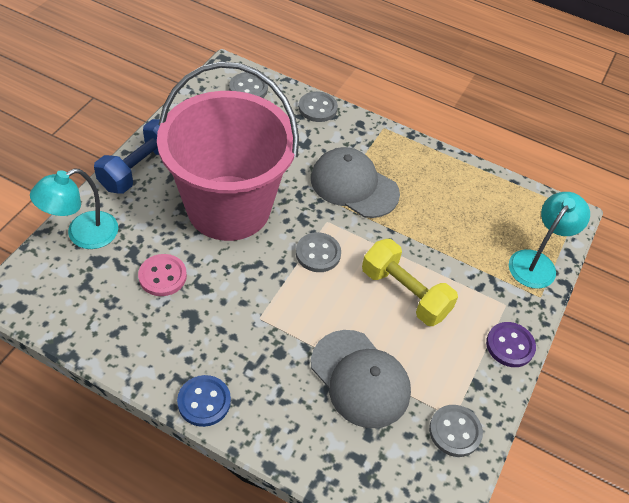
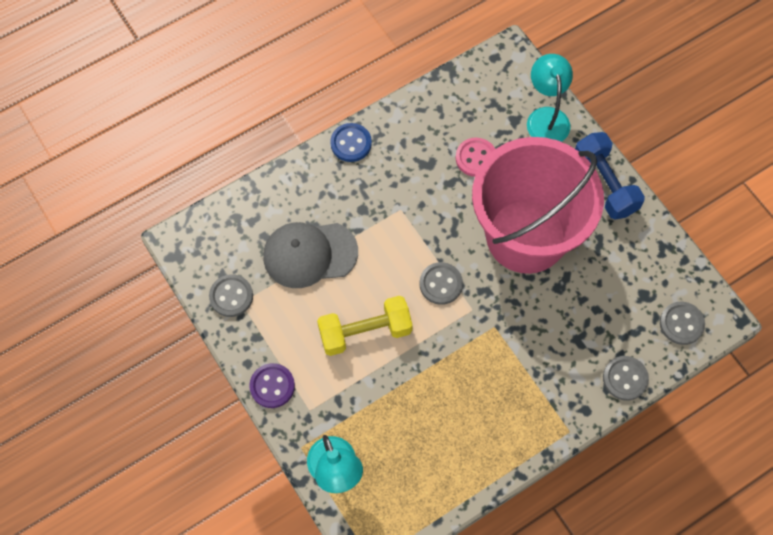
camera: 125 degrees right, 15 degrees up
(354, 186) = (503, 356): grey cap -> none

